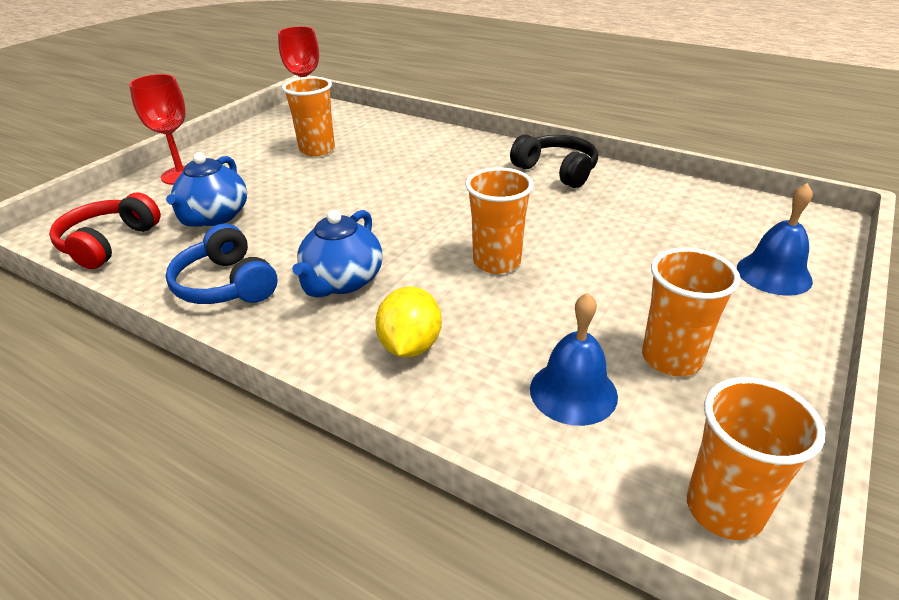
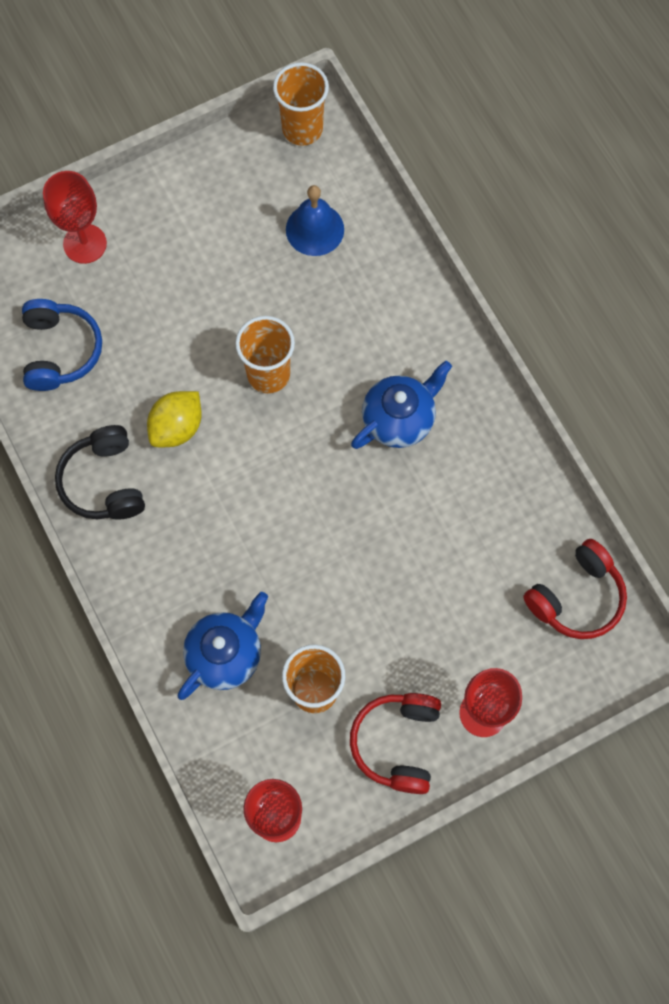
camera: 150 degrees left, 35 degrees up
(215, 217) = (471, 590): blue teapot -> blue teapot (225, 654)
(226, 285) = (490, 467): blue headphones -> blue headphones (60, 351)
(243, 150) = (397, 743): none -> red headphones
(410, 346) = (387, 321): yellow lemon -> yellow lemon (177, 427)
(671, 358) = (235, 219): orange cup -> none
(774, 274) = (85, 244): blue bell -> red goblet

